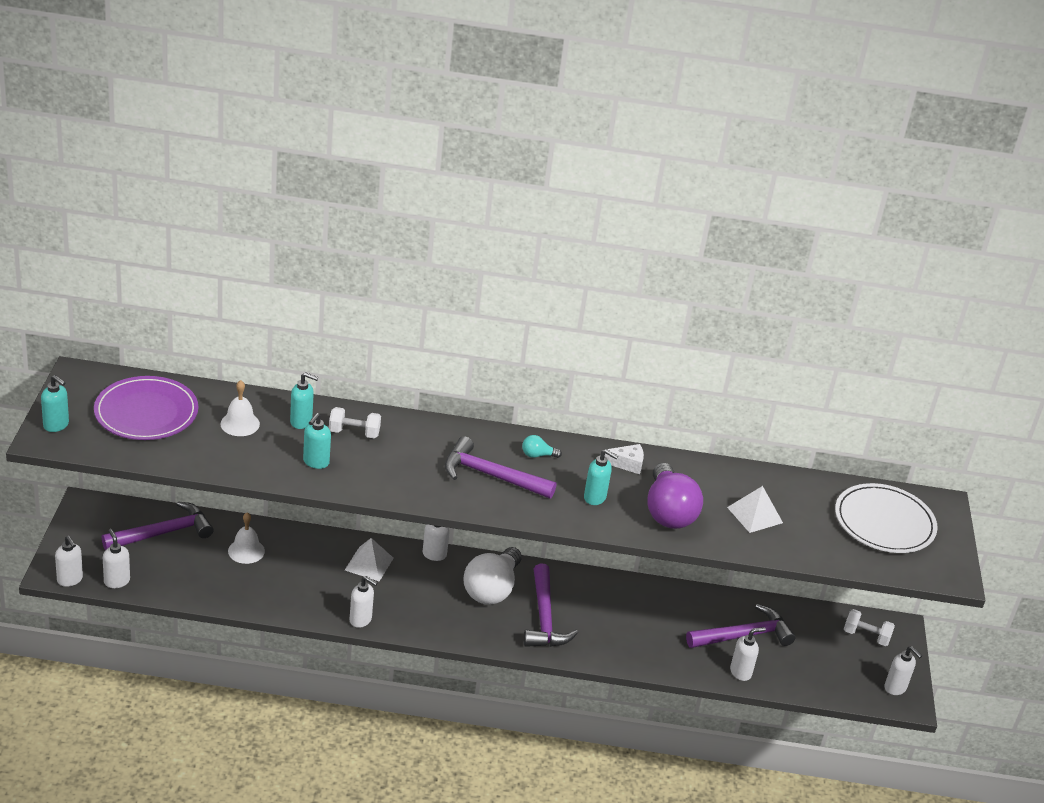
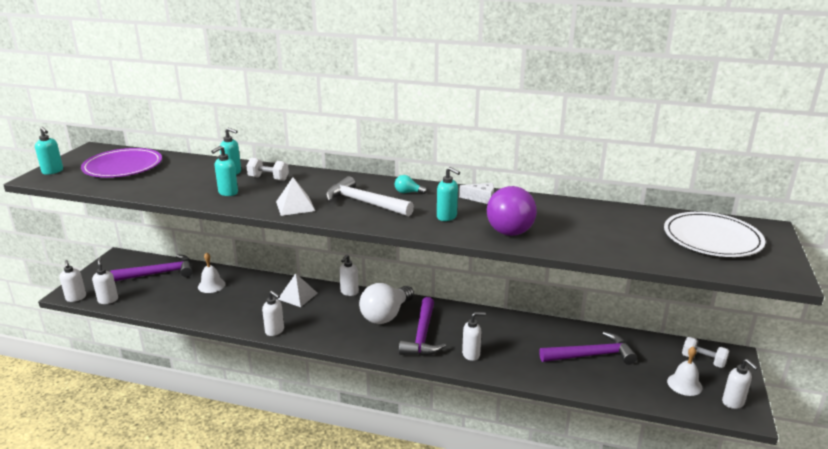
camera: 15 degrees right, 10 degrees down
(240, 424) = (186, 173): white bell -> white bell (684, 384)
(490, 475) = (364, 202): purple hammer -> white hammer
(741, 672) = (586, 383): white soap dispenser -> white soap dispenser (471, 354)
(755, 515) = (588, 230): white pyramid -> white pyramid (295, 206)

